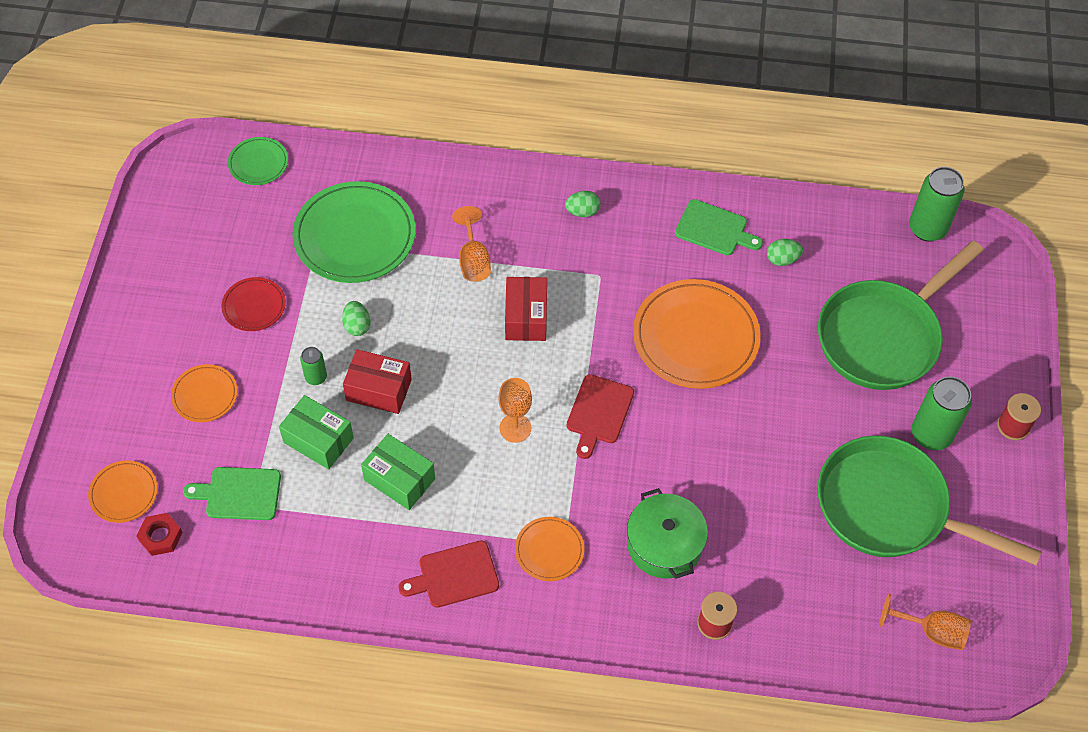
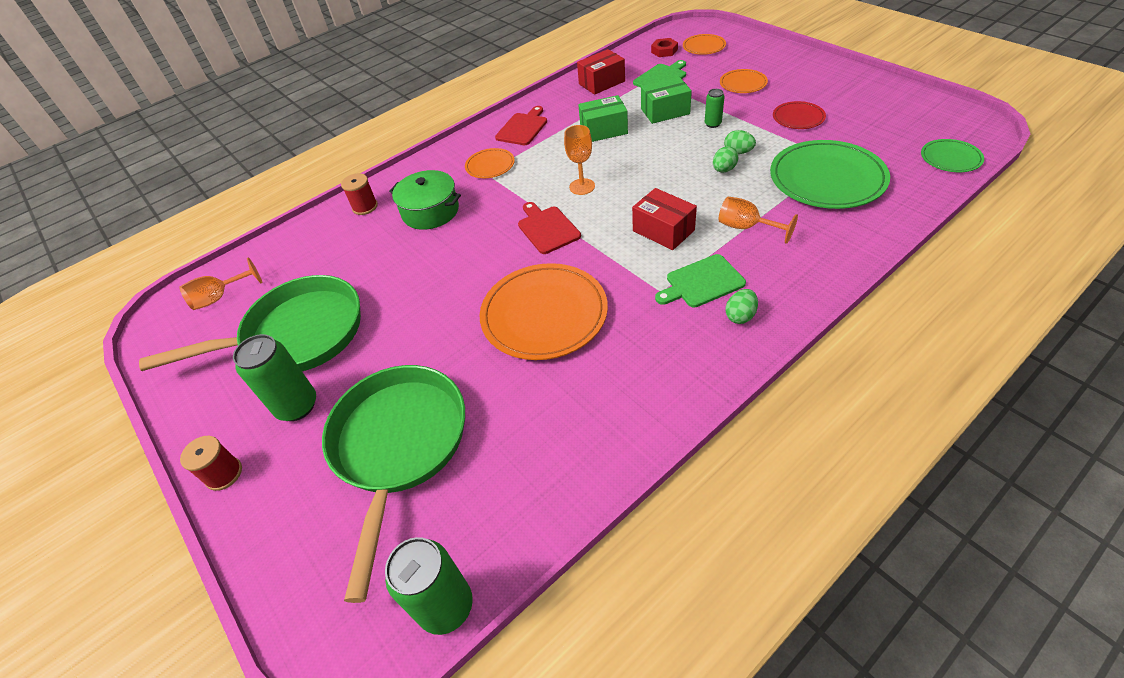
camera: 140 degrees right, 10 degrees down
(379, 390) = (675, 144): red box -> red box (602, 83)
(714, 229) = (634, 399): green cutting board -> green cutting board (702, 282)
(782, 259) = (550, 429): green egg -> green egg (723, 170)

